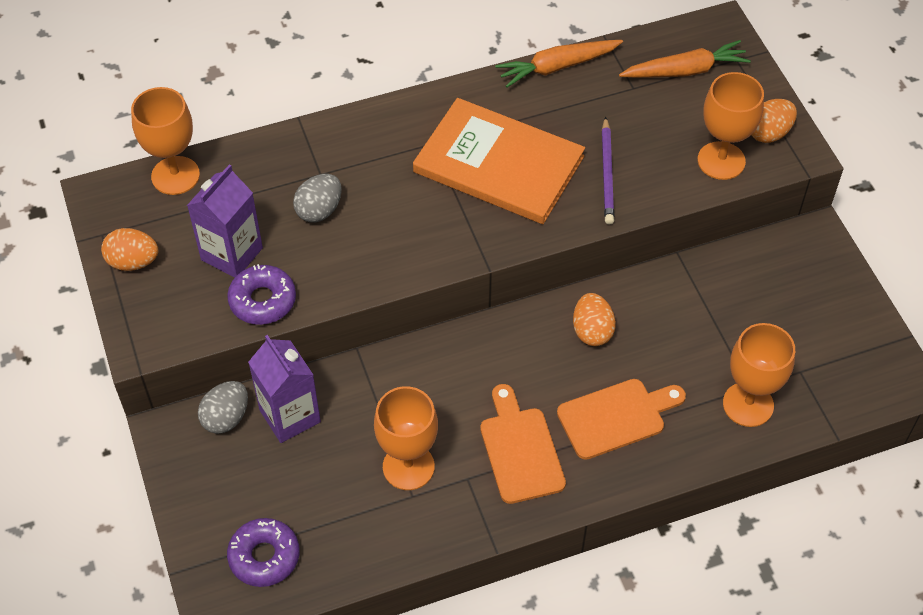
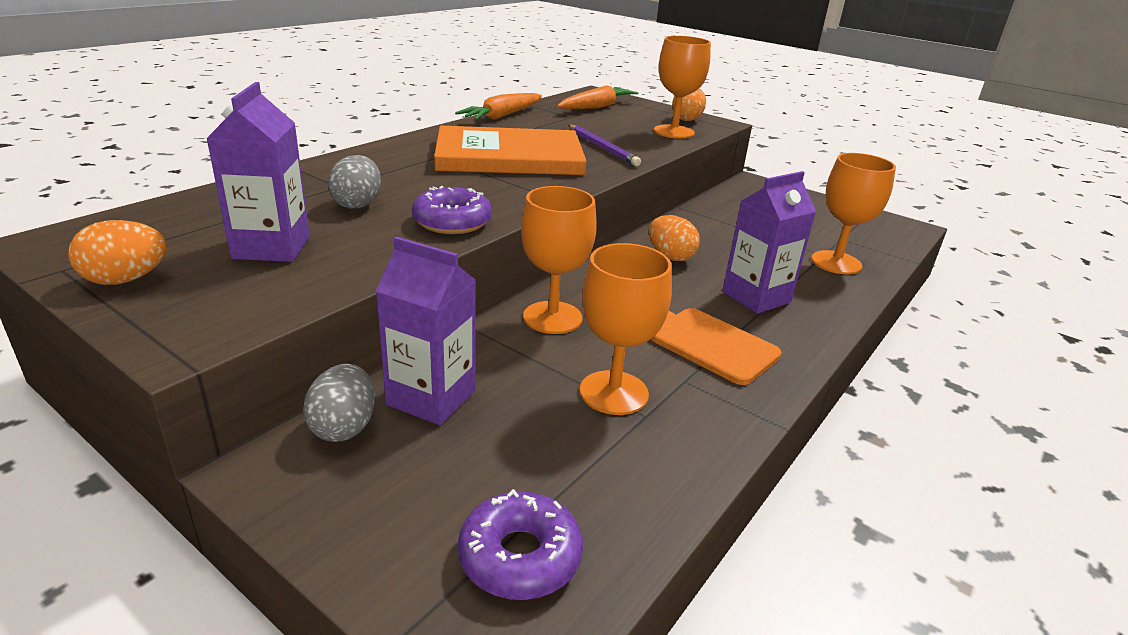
camera: 35 degrees left, 25 degrees down
(175, 175) = (155, 213): orange goblet -> orange goblet (552, 317)
(262, 300) = (341, 269): purple donut -> purple donut (452, 222)
(616, 417) = (756, 297): orange cutting board -> purple carton

